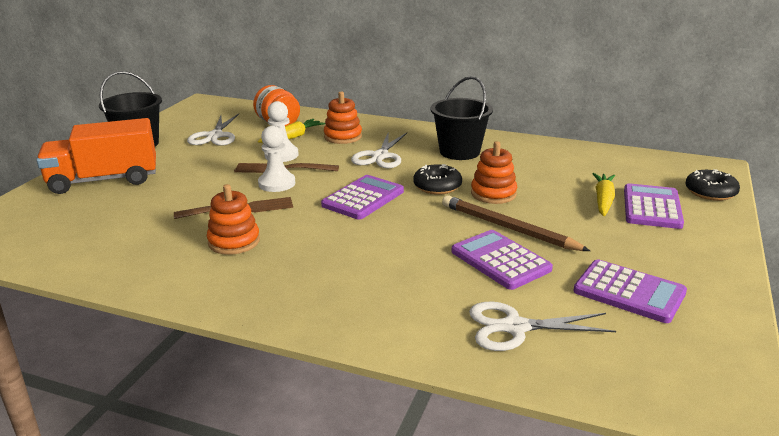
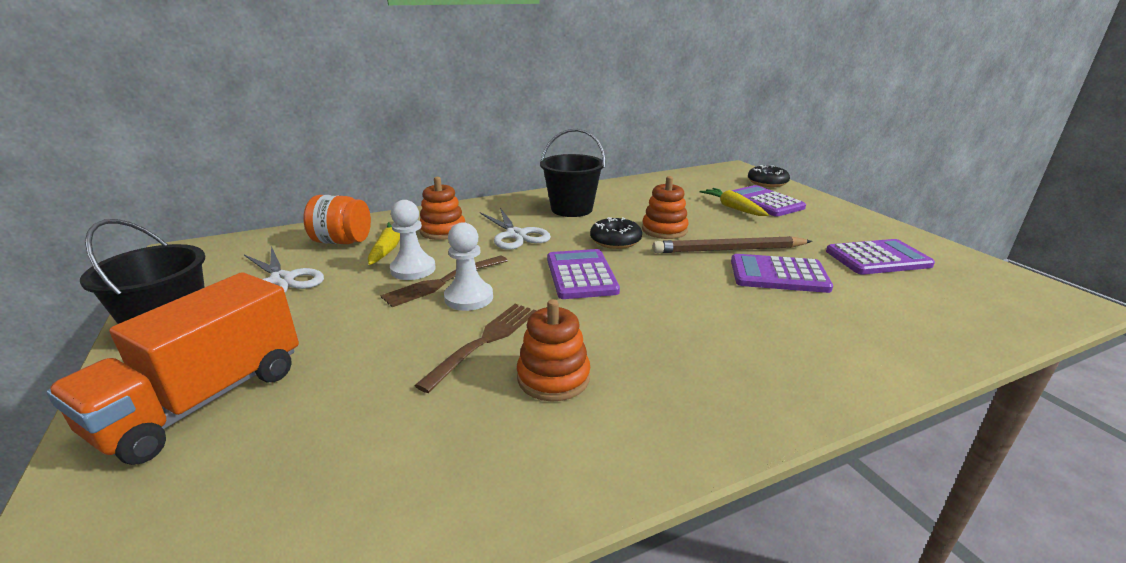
camera: 45 degrees left, 0 degrees up
(515, 327) = (895, 317): white scissors -> none

